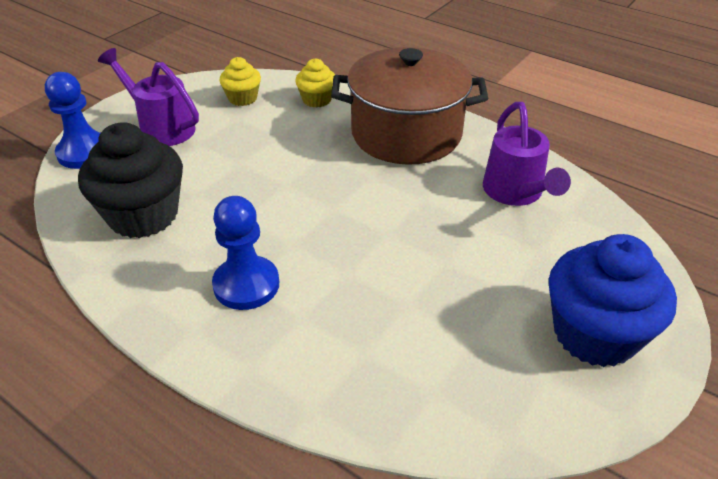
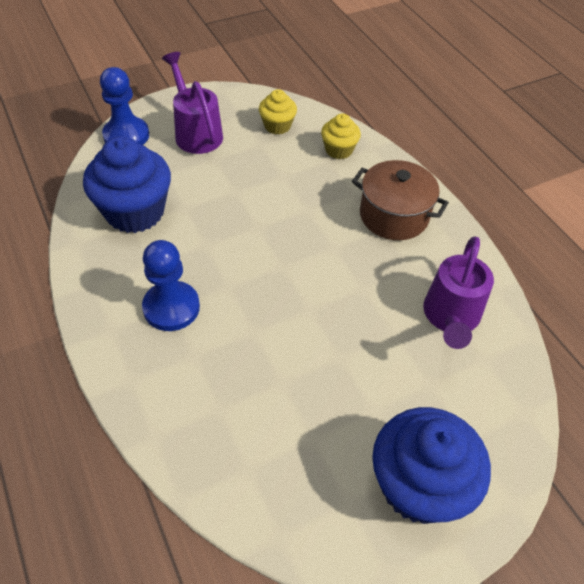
camera: 25 degrees right, 10 degrees up
(143, 215) = (135, 212): black cupcake -> blue cupcake
(406, 134) = (394, 215): brown pot -> brown pot, size x0.65

